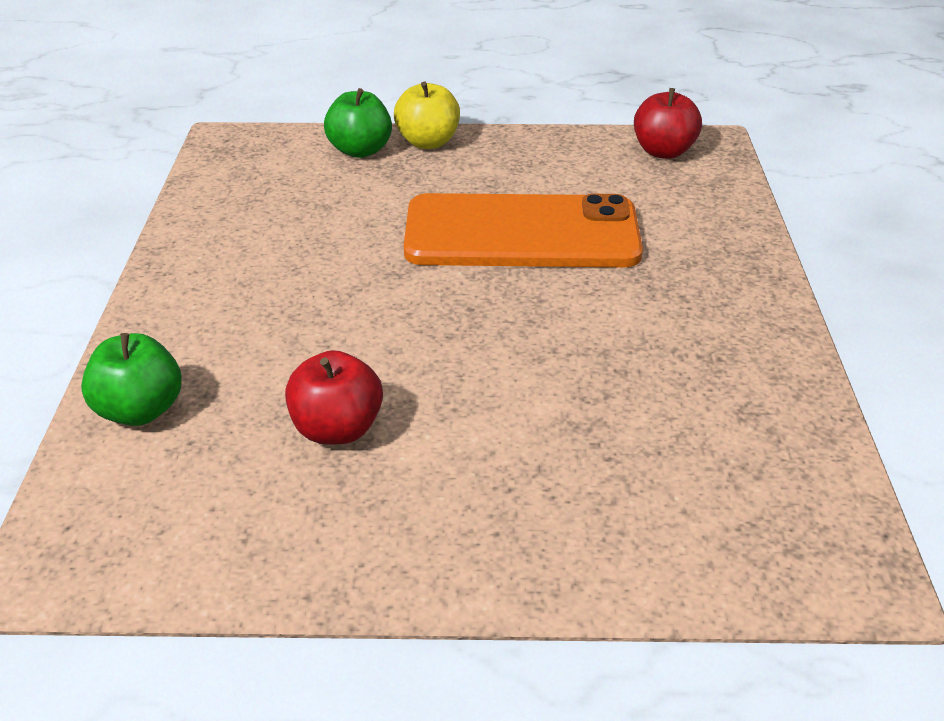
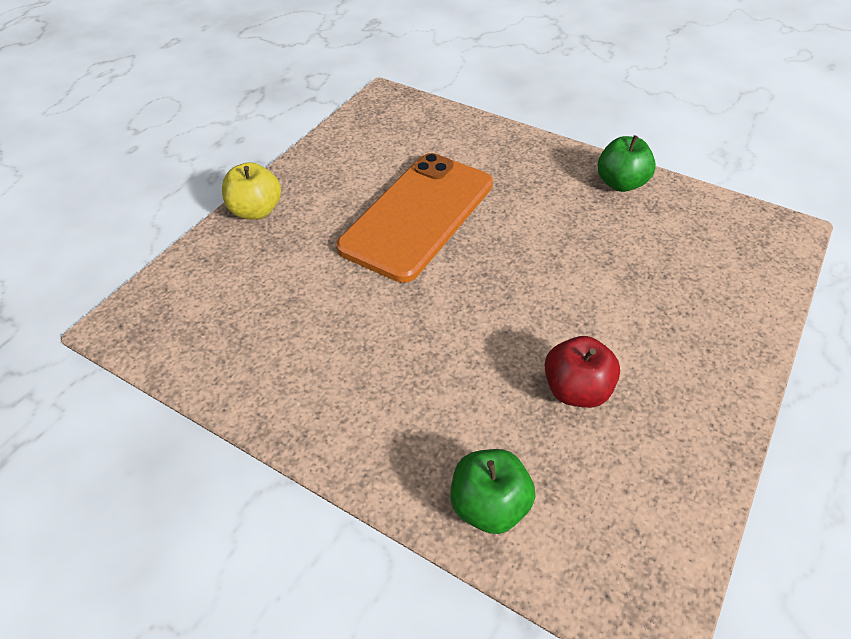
camera: 60 degrees left, 10 degrees up
(360, 150) = (229, 250): green apple -> green apple (620, 183)
(663, 152) = (378, 117): red apple -> none

